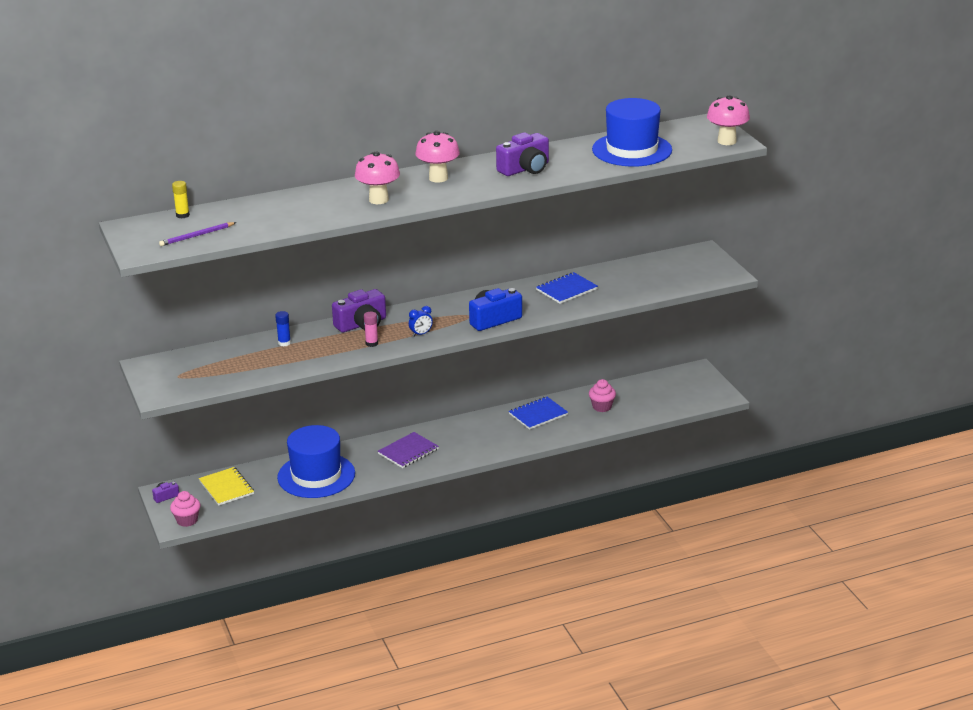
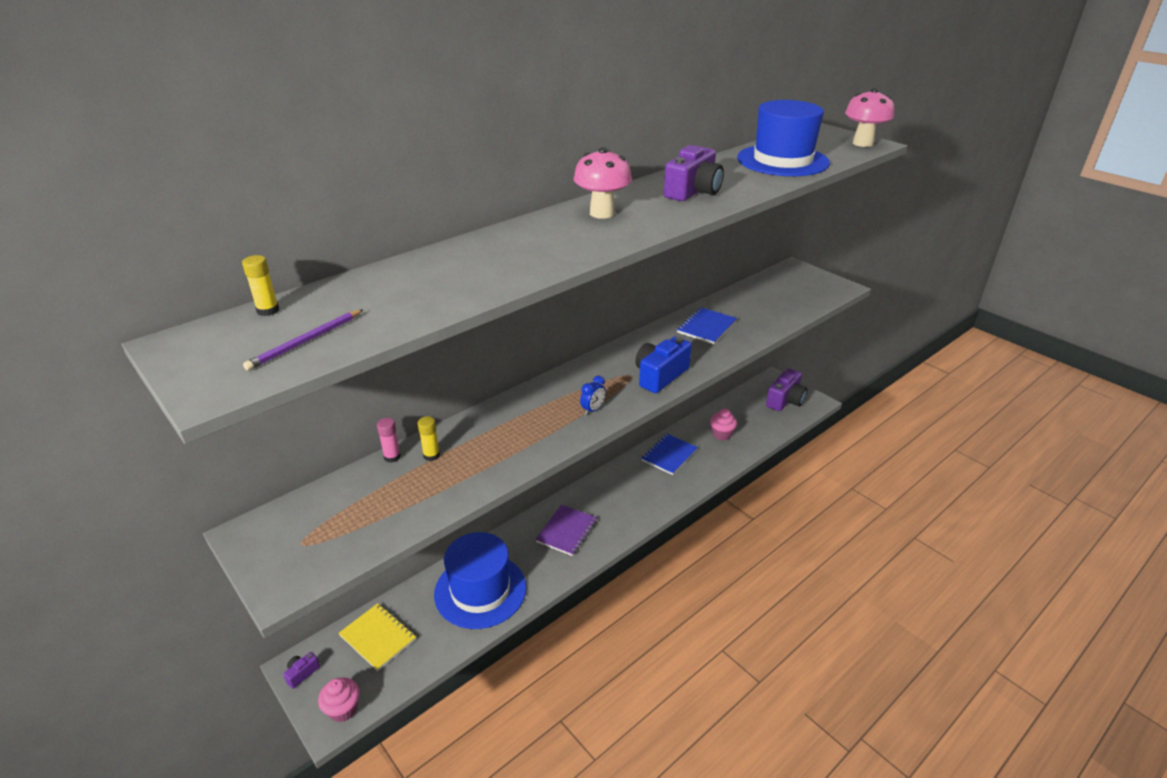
camera: 20 degrees left, 5 degrees up
(284, 343) = (431, 455): blue glue stick -> yellow glue stick
(362, 324) = (515, 409): purple camera -> purple camera (785, 400)
(372, 343) = (542, 434): pink glue stick -> pink glue stick (392, 457)
(378, 200) = (549, 249): pink mushroom -> none

